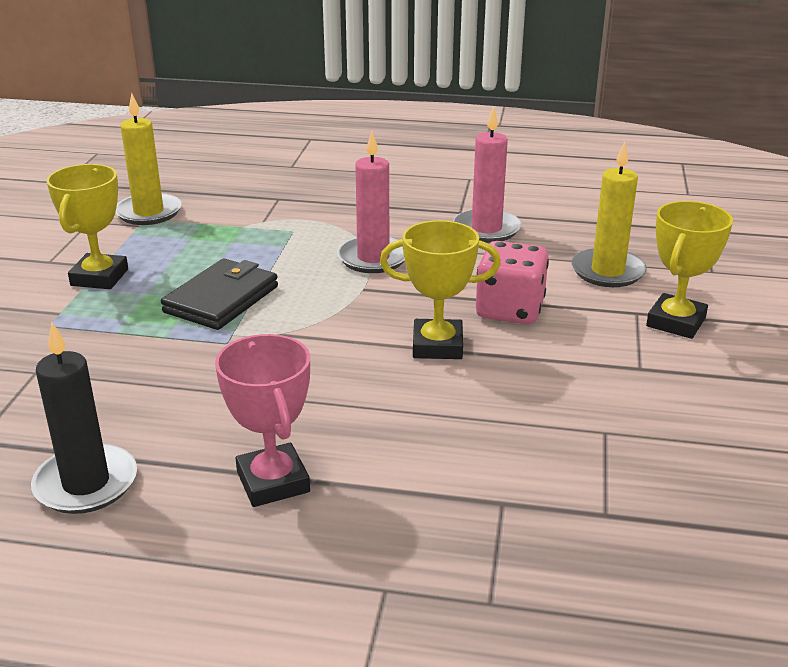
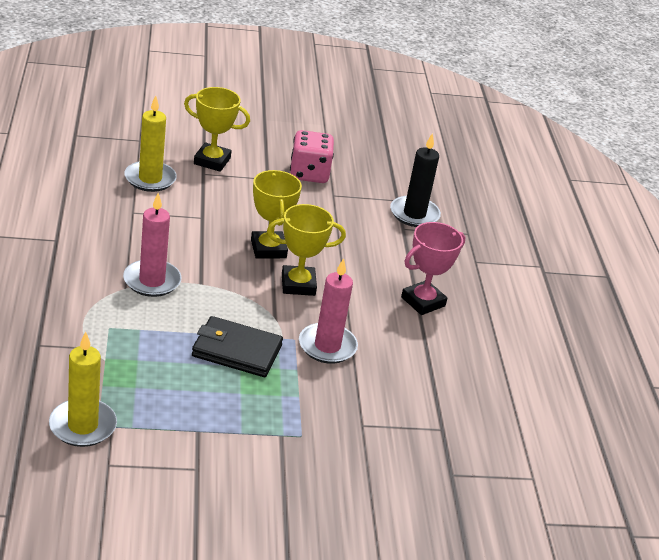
camera: 110 degrees left, 5 degrees up
(86, 483) = (456, 370): black candle -> black candle (414, 214)
(99, 277) = (219, 427): yellow trophy -> yellow trophy (298, 285)
(486, 229) = (89, 227): pink candle -> pink candle (327, 346)
(509, 310) = (214, 220): pink dice -> pink dice (309, 173)

